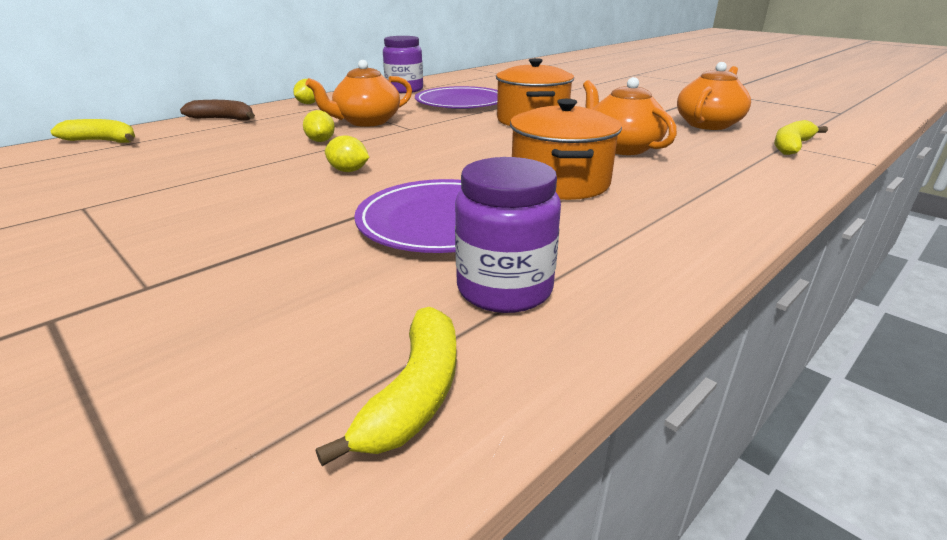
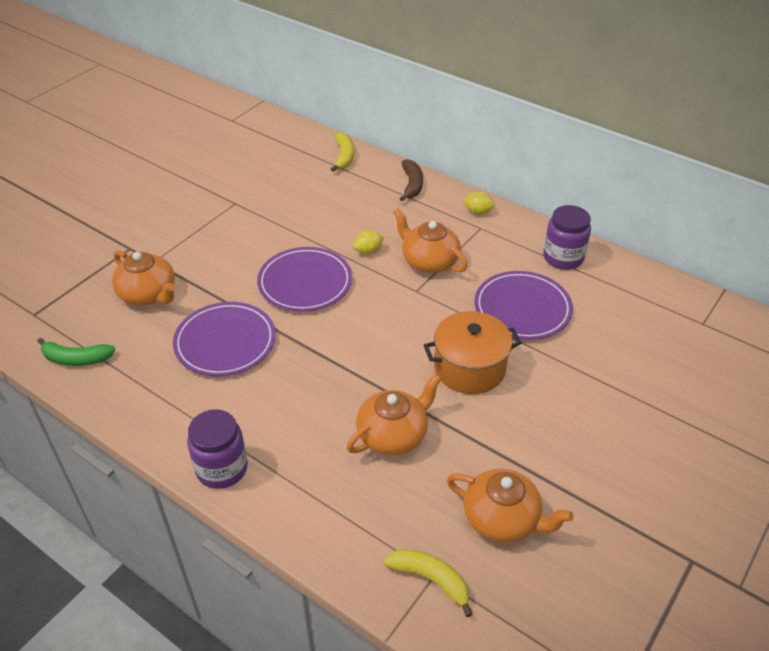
camera: 80 degrees right, 15 degrees up
(254, 292) = (148, 294): none -> orange teapot
(348, 171) = (305, 282): yellow lemon -> purple plate
(415, 394) = (76, 359): yellow banana -> green banana
(504, 289) = (148, 377): purple jar -> purple jar (222, 468)
(560, 182) = (298, 394): orange pot -> none

